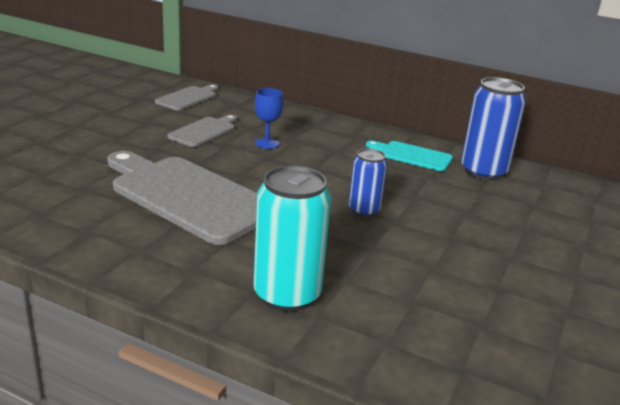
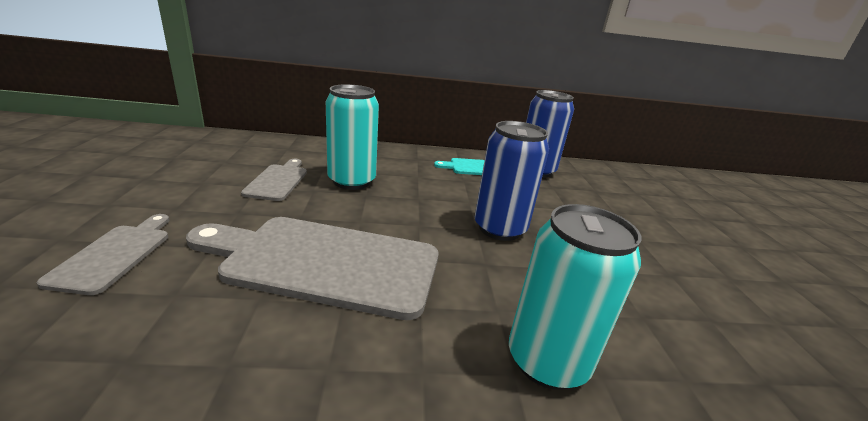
camera: 30 degrees left, 0 degrees up
(188, 98) = (231, 149): grey cutting board -> grey cutting board (115, 254)
(267, 143) = (352, 181): blue goblet -> turquoise can
(364, 210) = (499, 229): blue can -> blue can, size x1.69

